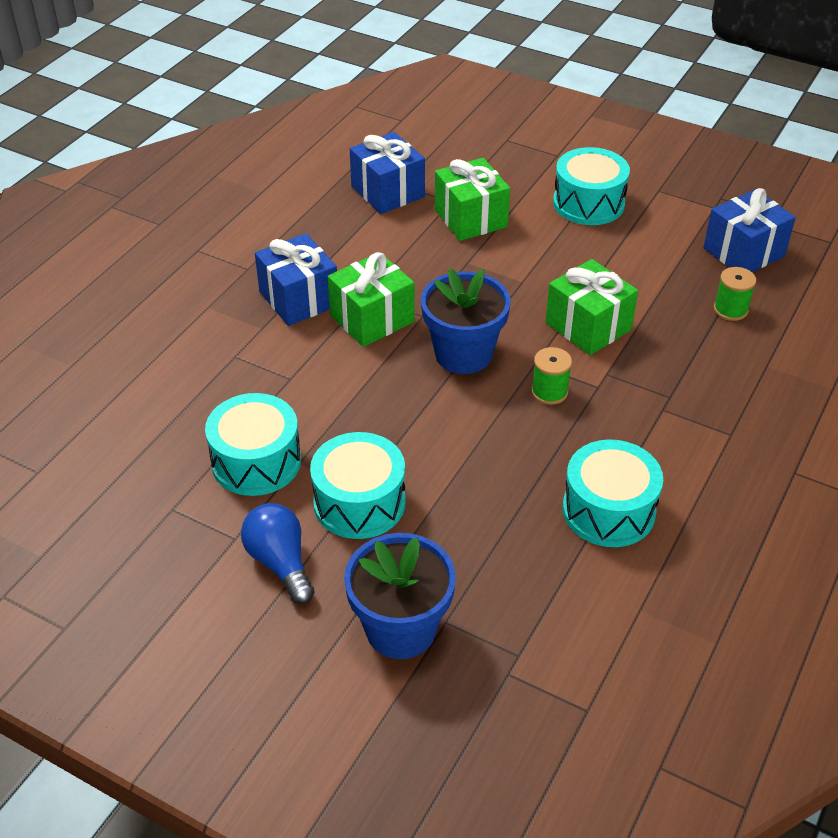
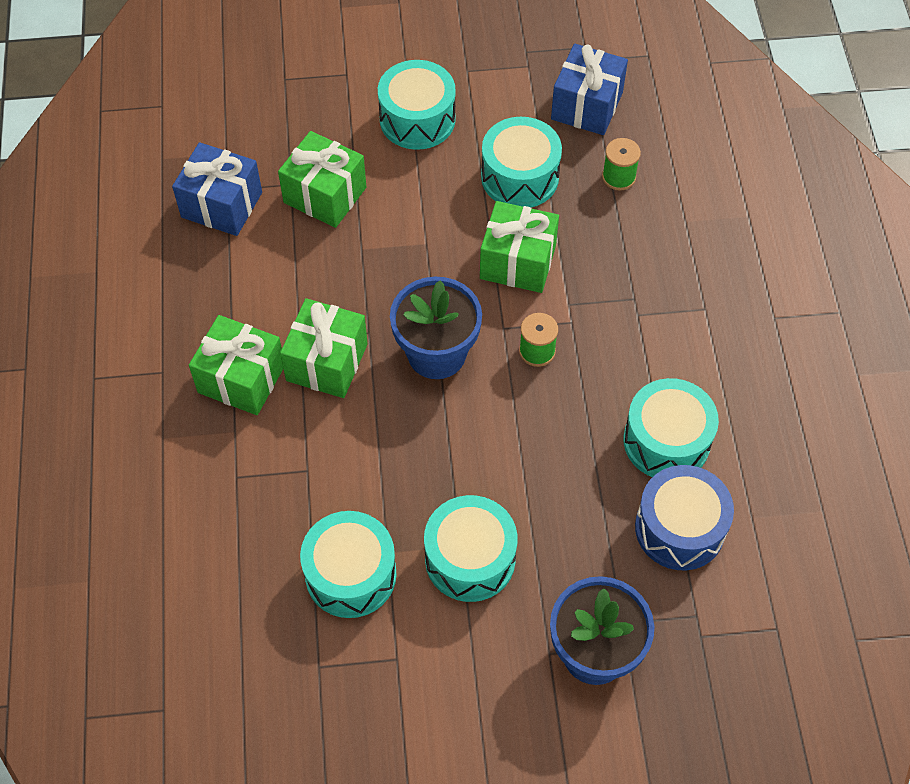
camera: 35 degrees left, 15 degrees up
(280, 563) = (453, 657): blue light bulb -> none
(299, 299) = (241, 379): blue gift -> green gift
(562, 580) = (679, 528): none -> blue drum
(641, 273) = (520, 177): none -> turquoise drum

